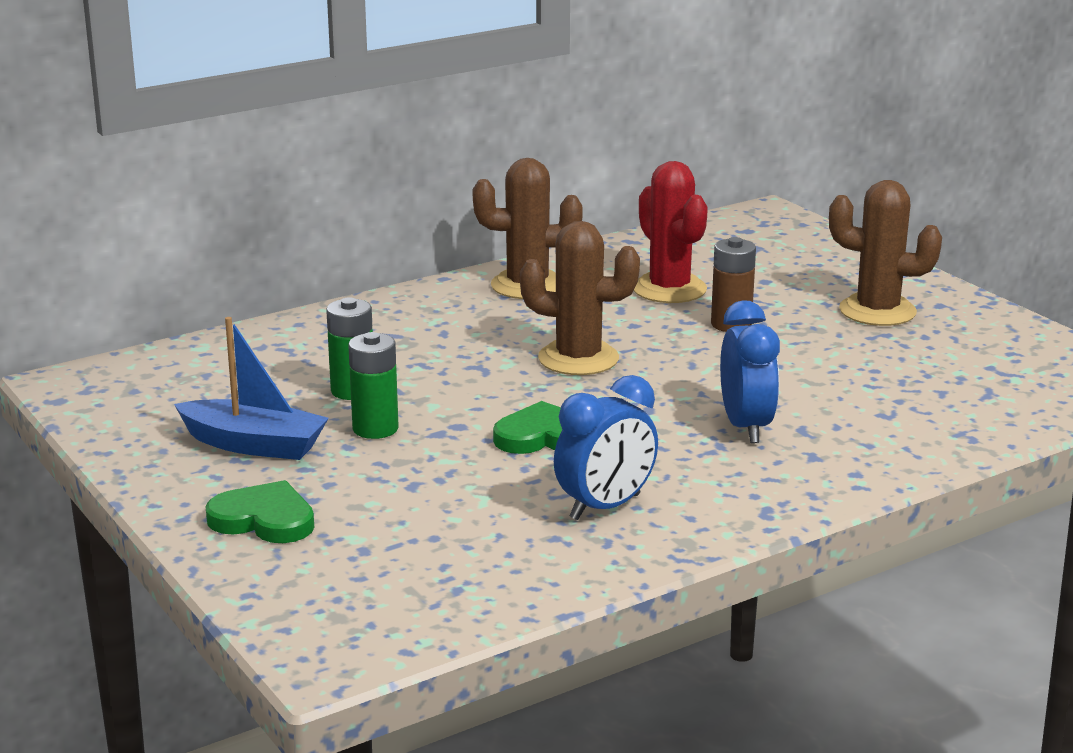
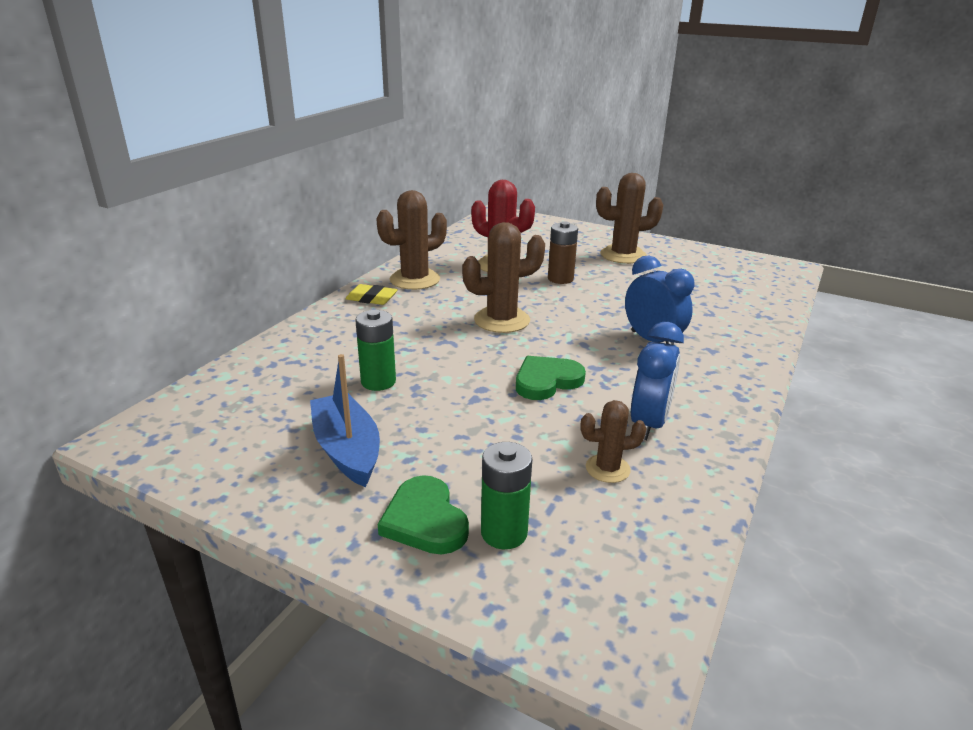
camera: 30 degrees left, 5 degrees up
(254, 445) = (347, 450): blue boat -> blue boat turned 105 degrees counterclockwise
(264, 519) = (425, 520): green heart -> green heart turned 105 degrees counterclockwise
(375, 429) = (427, 408): green battery -> green battery (504, 533)
(446, 298) = (371, 298): none -> yellow eraser
(497, 532) = (607, 469): none -> brown cactus

